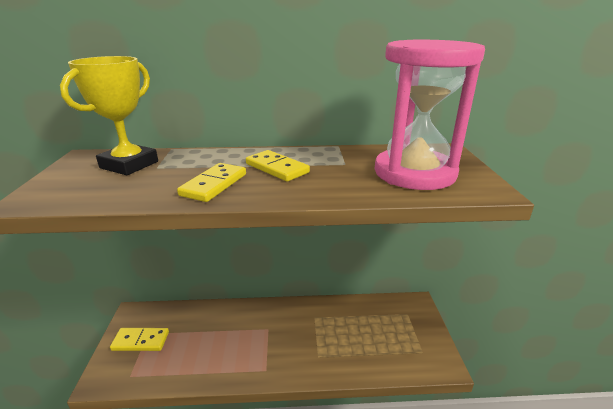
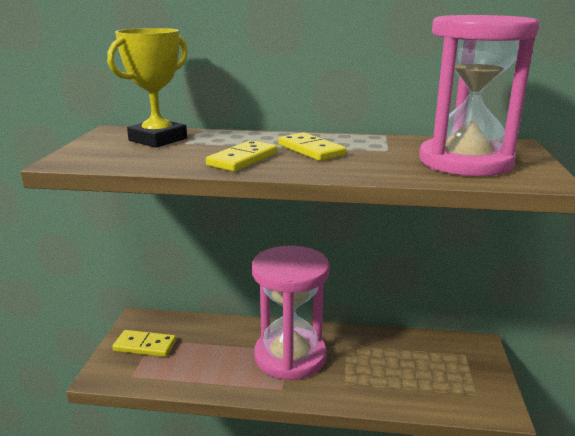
camera: 10 degrees right, 5 degrees down
(269, 335) = (290, 356): none -> pink hourglass

